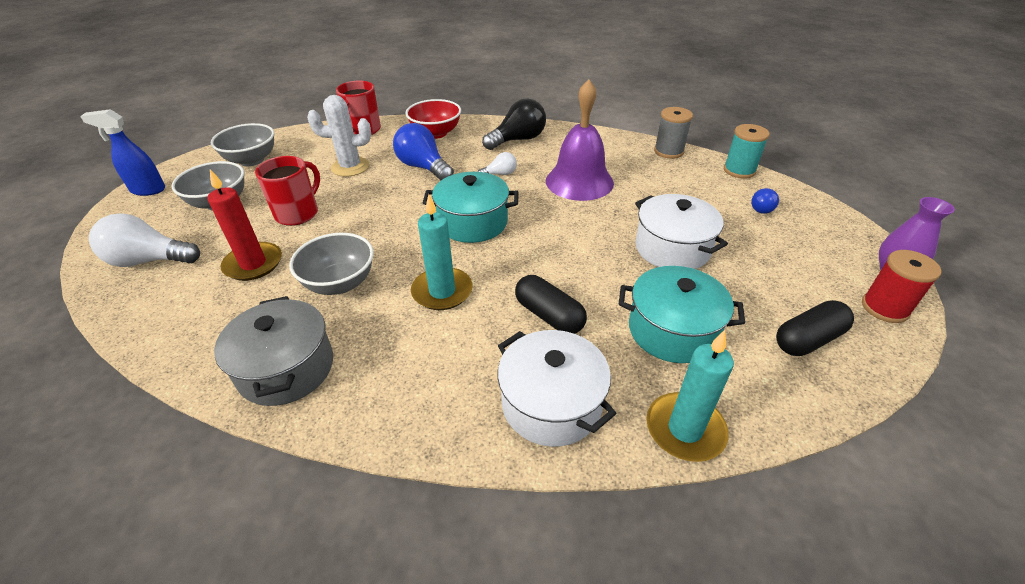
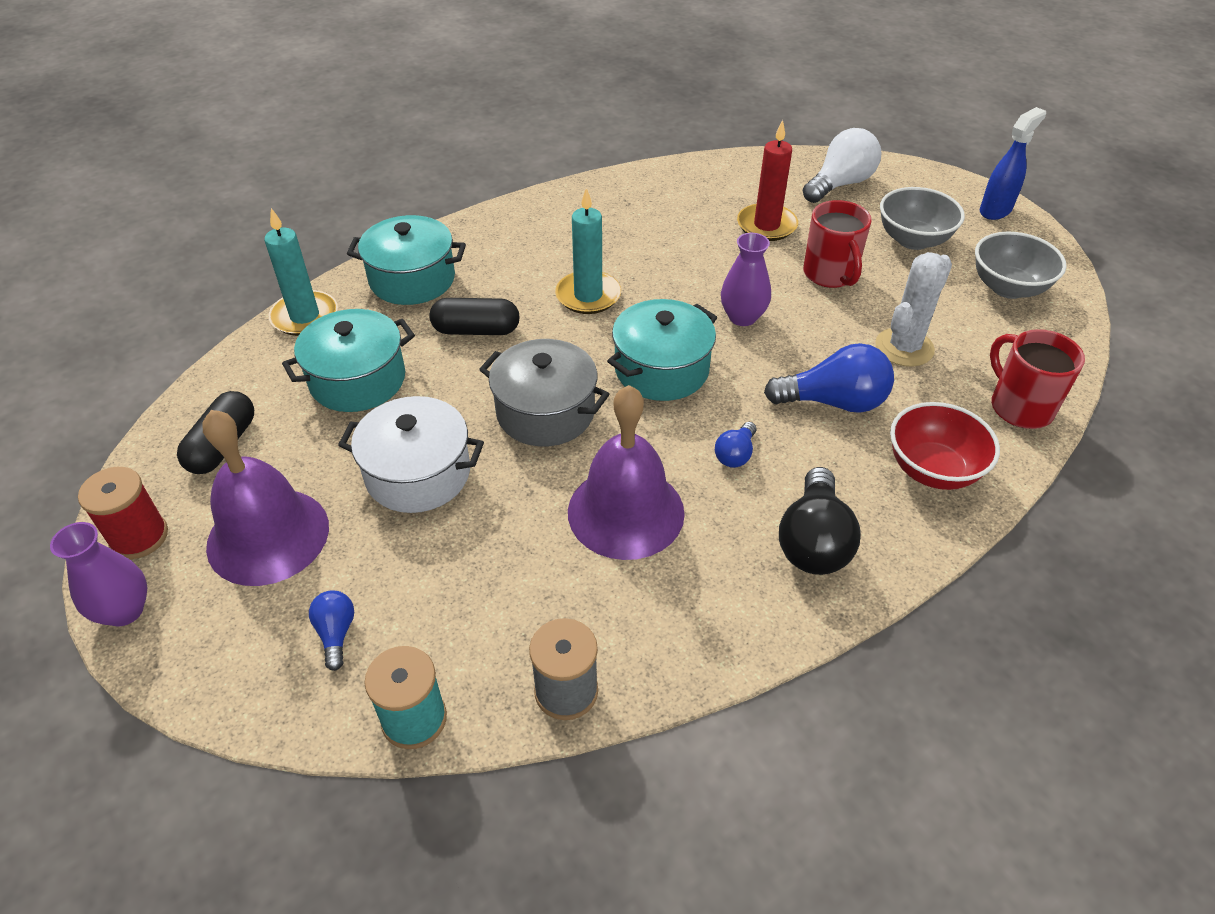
camera: 135 degrees right, 5 degrees up
(286, 368) = (611, 200): grey pot -> grey pot (545, 412)
(340, 283) = (675, 254): grey bowl -> none
(385, 221) = (742, 317): none -> purple vase
(500, 174) = (735, 454): white light bulb -> blue light bulb
(551, 404) = (412, 279): white pot -> turquoise pot
(787, 264) = (268, 536): none -> purple bell

